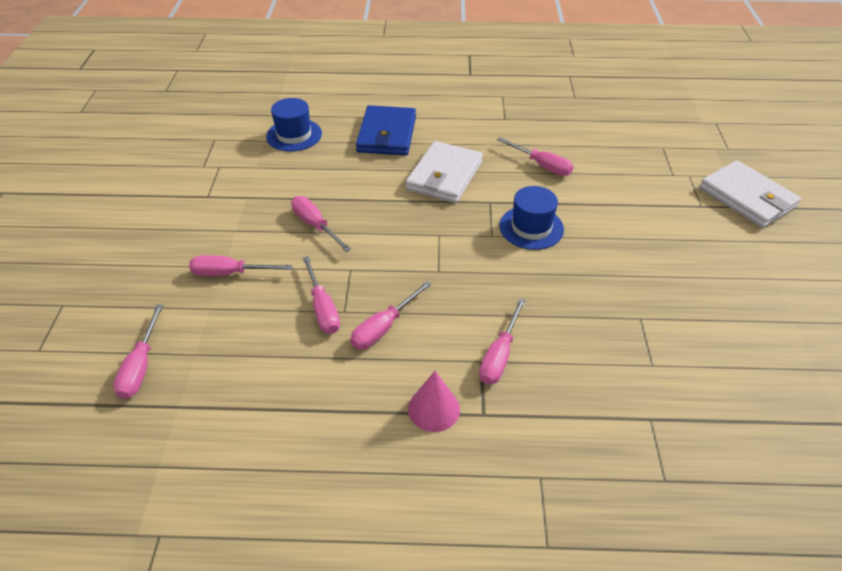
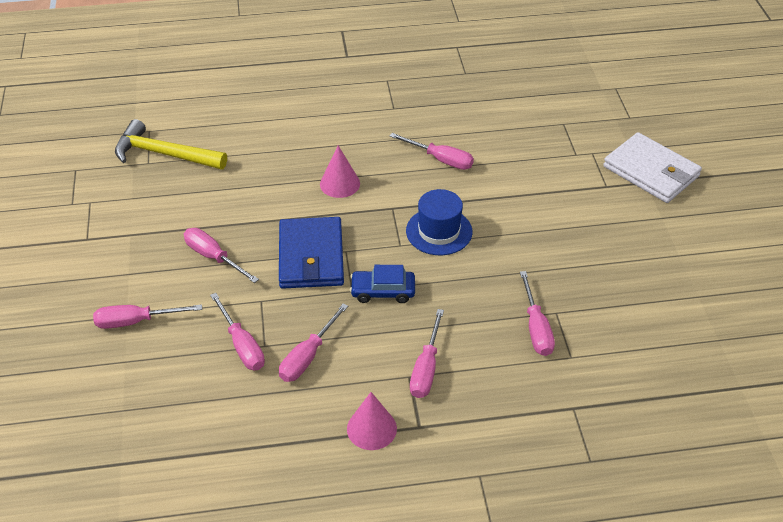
camera: 10 degrees left, 0 degrees up
(141, 366) = (70, 430): pink screwdriver -> pink screwdriver (536, 328)
(294, 135) = (165, 154): blue hat -> yellow hammer
(386, 134) = (268, 142): blue wallet -> blue wallet (311, 256)
(444, 176) = (340, 183): white wallet -> pink cone
(468, 275) = (383, 291): none -> blue car

